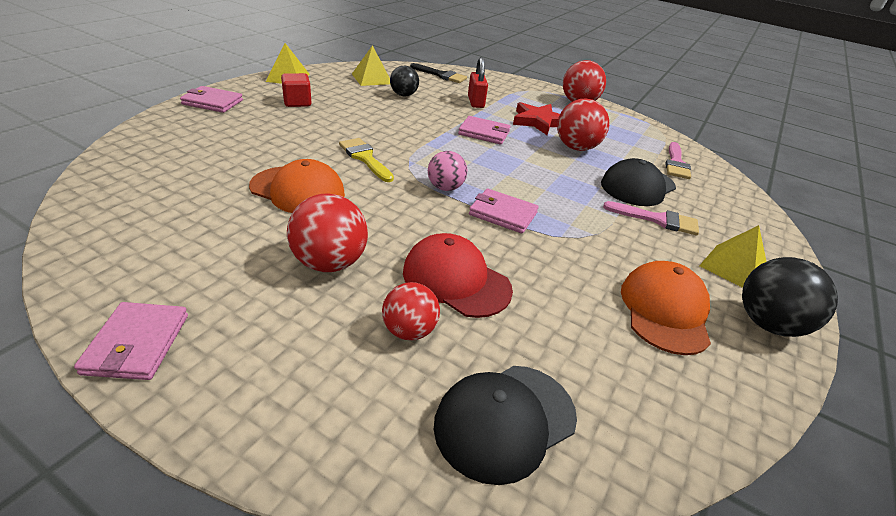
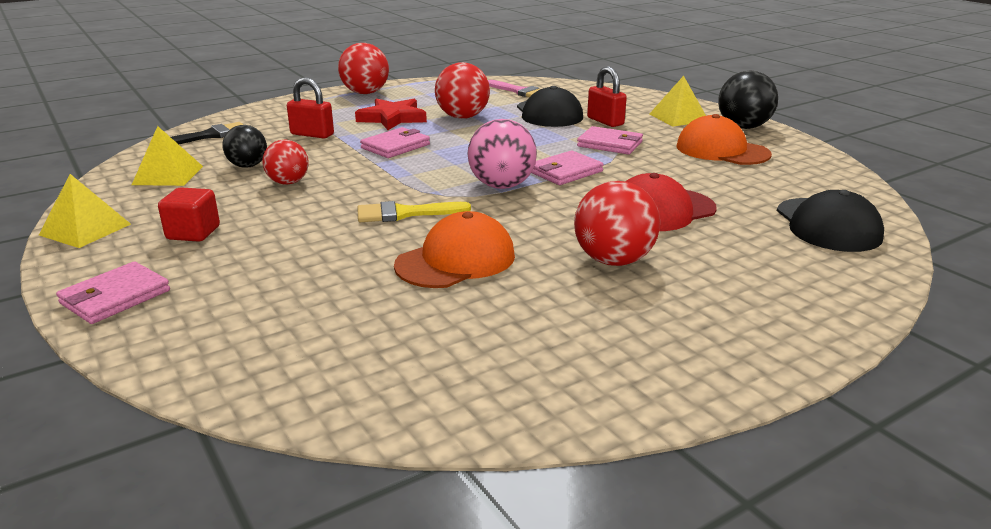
camera: 60 degrees left, 10 degrees down
(137, 344) = (717, 372): pink wallet -> pink wallet (610, 144)
(409, 331) = (725, 240): red ball -> red ball (288, 182)
(445, 188) = (502, 186): pink ball -> pink ball, size x1.52
(657, 220) = (605, 121): pink brush -> red padlock

